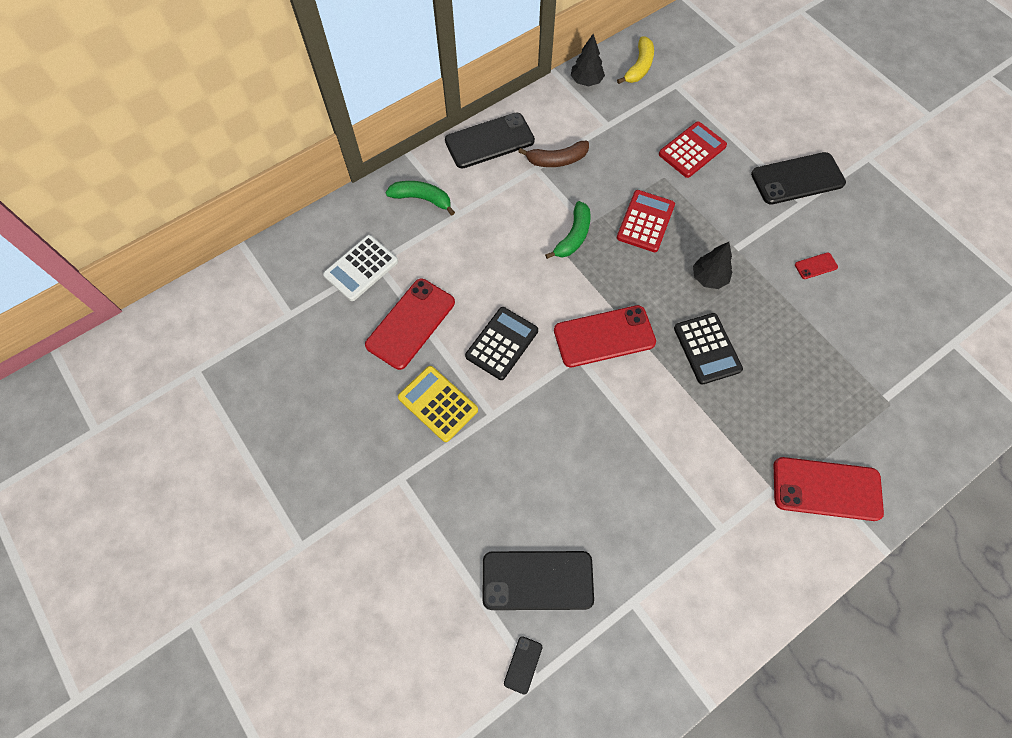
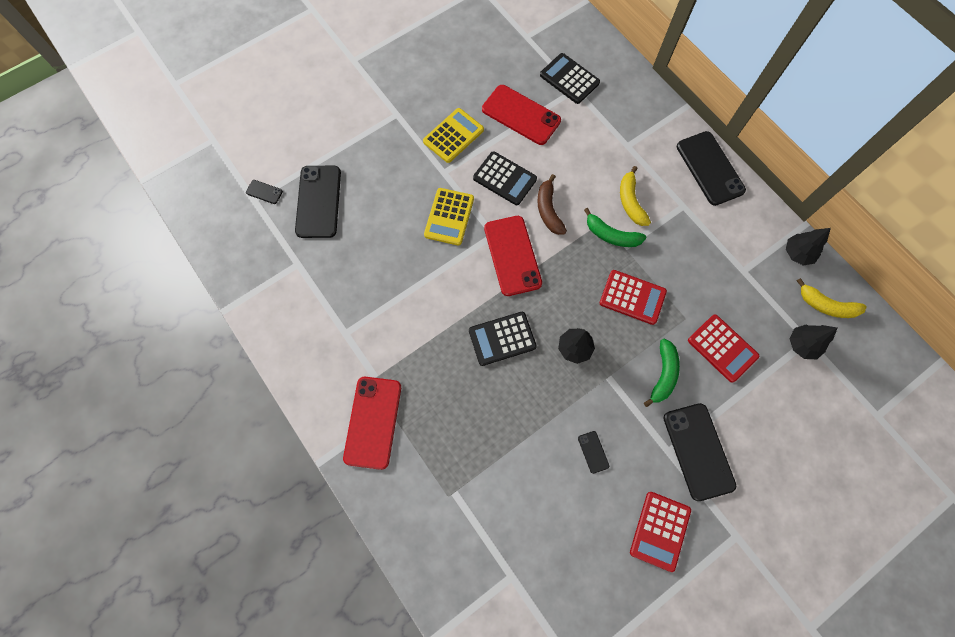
camera: 90 degrees right, 5 degrees up
(361, 268) = (569, 79): white calculator -> black calculator
(422, 199) = (640, 118): green banana -> green banana (663, 374)
(531, 215) = (630, 202): none -> yellow banana
(556, 407) = (449, 217): none -> yellow calculator
(557, 160) = (695, 224): brown banana -> brown banana (548, 210)
(680, 89) = (802, 345): none -> black tree
(815, 266) = (593, 452): red phone -> black phone
(878, 215) = (660, 531): none -> red calculator

